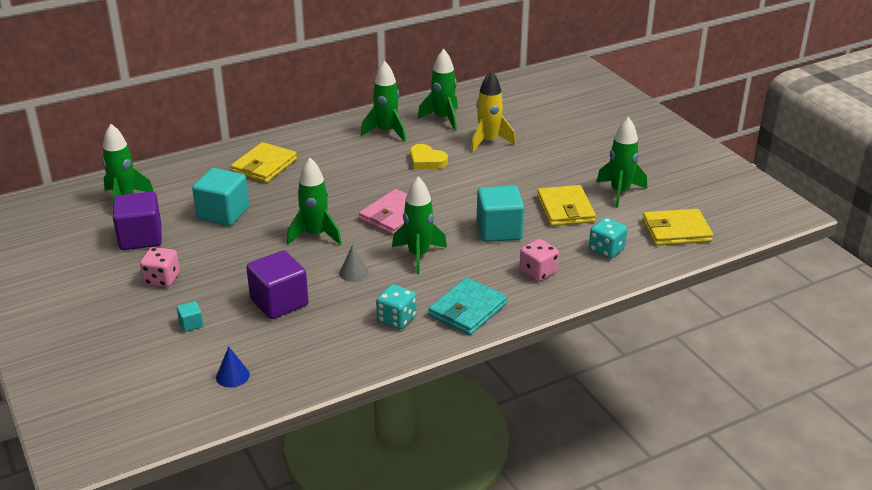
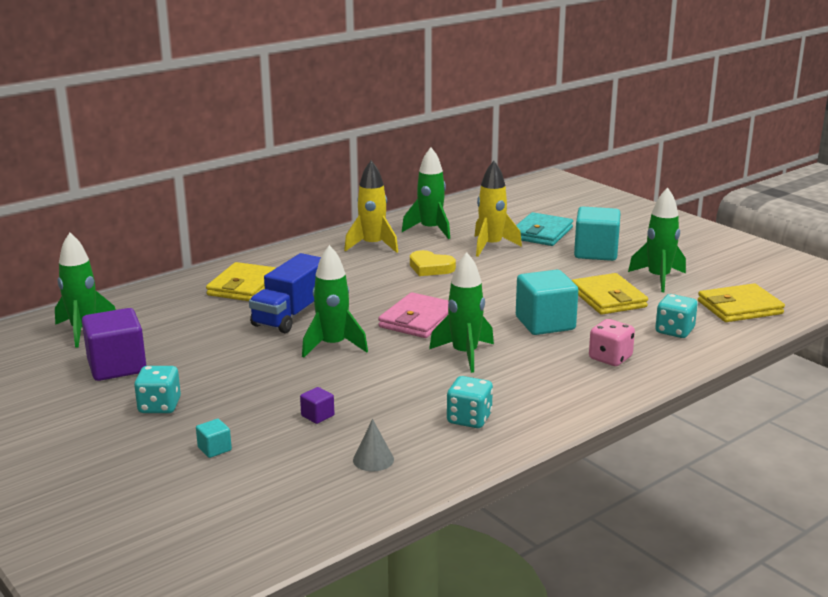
camera: 10 degrees left, 10 degrees down
(162, 279) = (159, 406): pink dice -> turquoise dice
(223, 213) = (212, 334): turquoise cube -> turquoise cube (596, 252)
(232, 376) = (290, 499): blue cone -> none
(279, 302) = (317, 416): purple cube -> purple cube, size x0.44
(292, 200) = (291, 315): none -> blue truck
(353, 272) = (395, 378): grey cone -> grey cone (373, 459)
(386, 132) = (372, 246): green rocket -> yellow rocket
(468, 310) = (549, 402): turquoise wallet -> turquoise wallet (541, 233)

